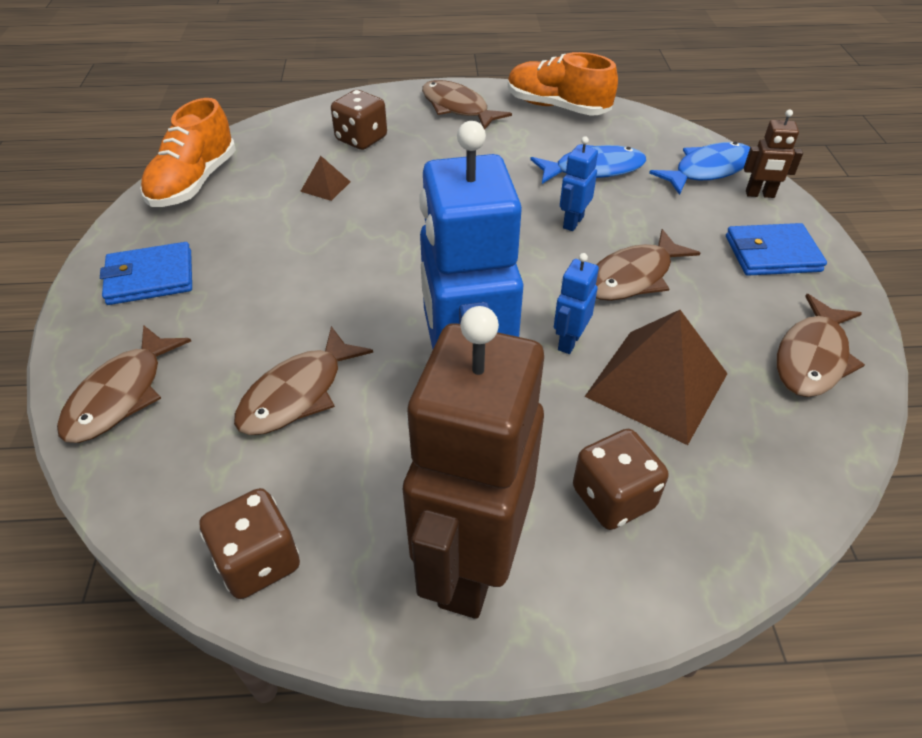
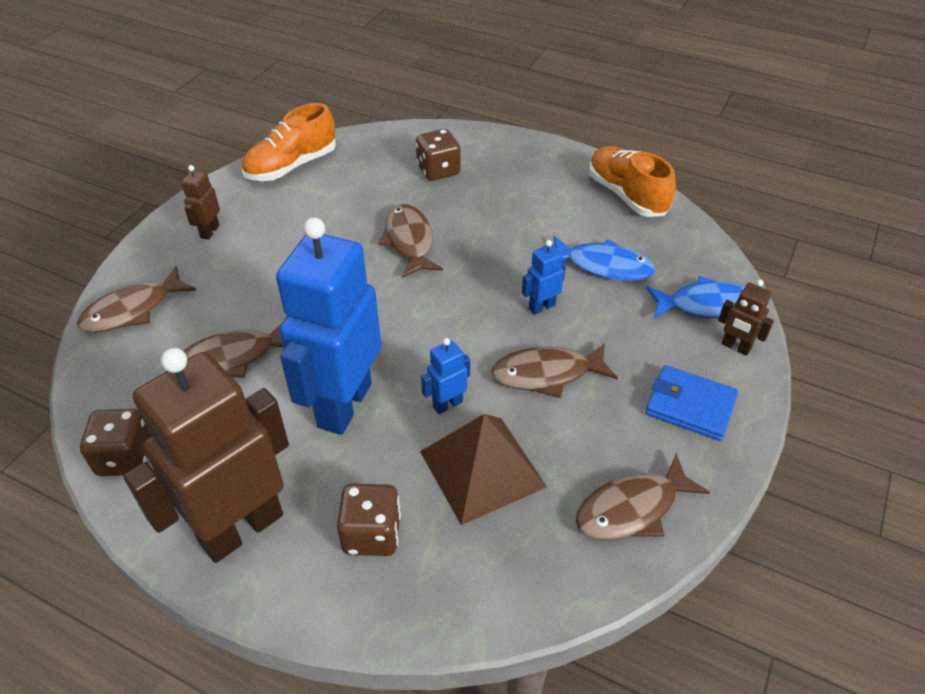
camera: 30 degrees right, 0 degrees up
(150, 277) = (209, 231): blue wallet -> brown robot
(325, 186) = (378, 203): brown pyramid -> none
(457, 108) = (539, 167): brown fish -> brown fish (409, 241)

